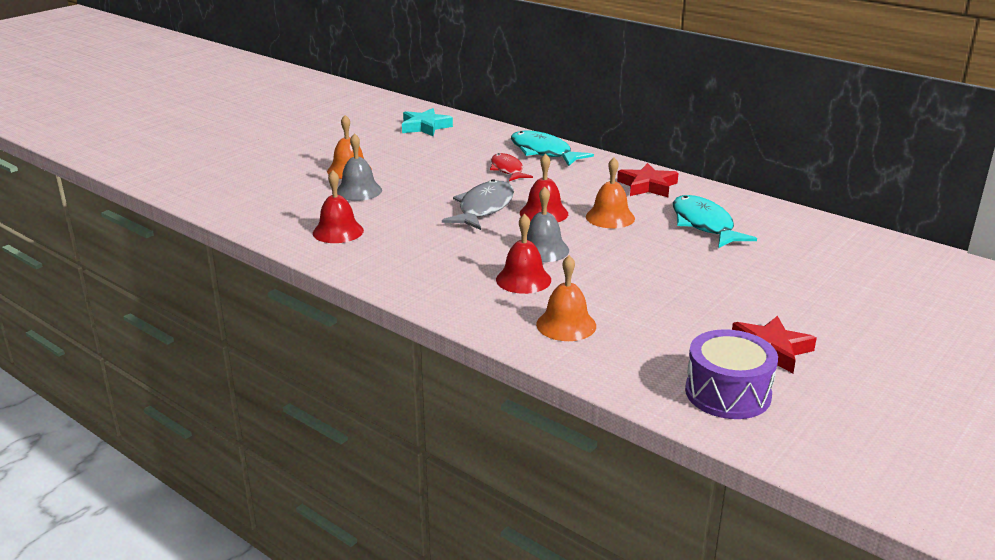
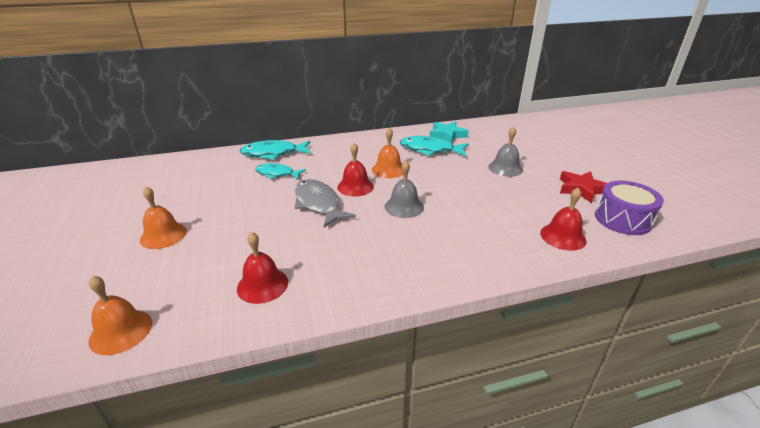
camera: 55 degrees left, 5 degrees up
(358, 191) = (207, 245): grey bell -> grey bell (505, 168)
(425, 127) = (157, 175): turquoise star -> turquoise star (447, 135)
(507, 170) = (277, 174): red fish -> turquoise fish
(523, 279) = (437, 230): red bell -> red bell (563, 236)
(566, 325) = (511, 238): orange bell -> orange bell (121, 331)
(647, 186) = (365, 145): red star -> none

